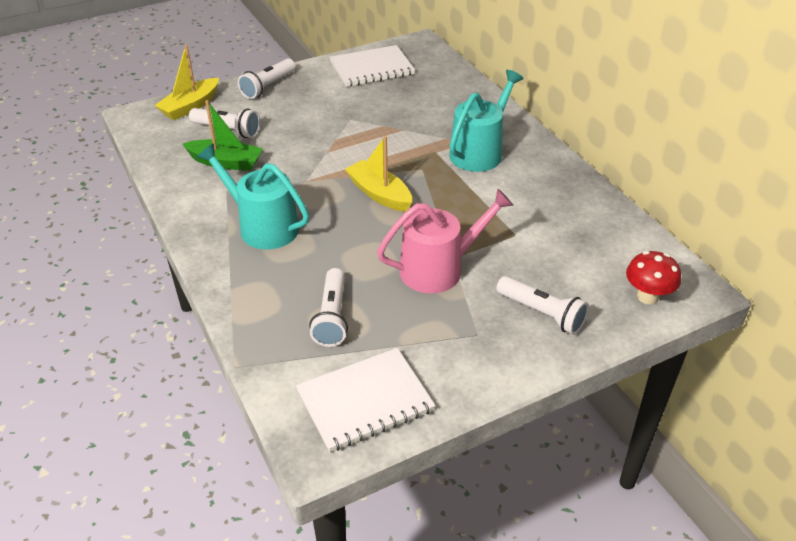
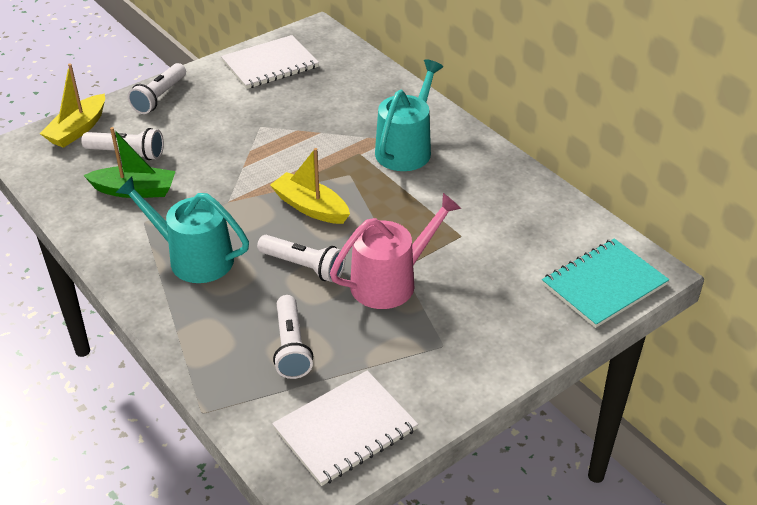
camera: 10 degrees left, 0 degrees up
(542, 313) = (504, 315): white flashlight -> white flashlight (303, 266)
(647, 296) = (604, 284): red mushroom -> turquoise notebook

